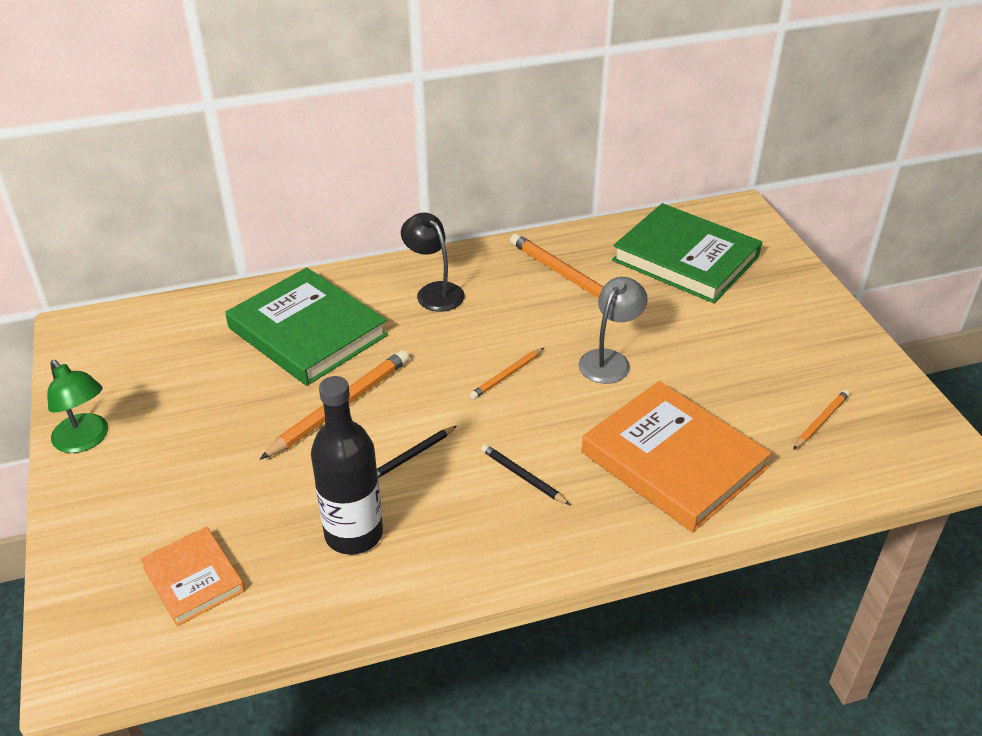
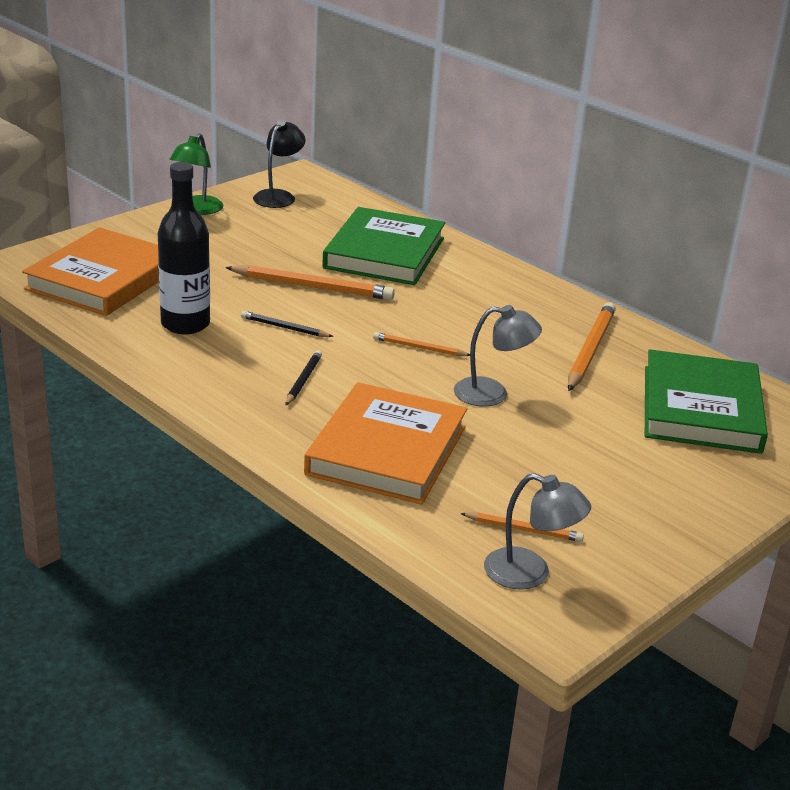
camera: 60 degrees right, 10 degrees down
(193, 579) = (103, 279): orange book -> orange book, size x1.84
(434, 291) = (494, 292): black lamp -> black lamp (278, 196)
(882, 441) = (530, 574): none -> grey lamp

